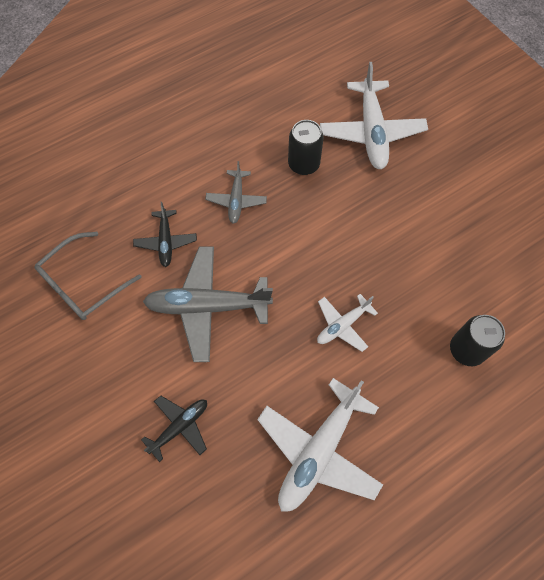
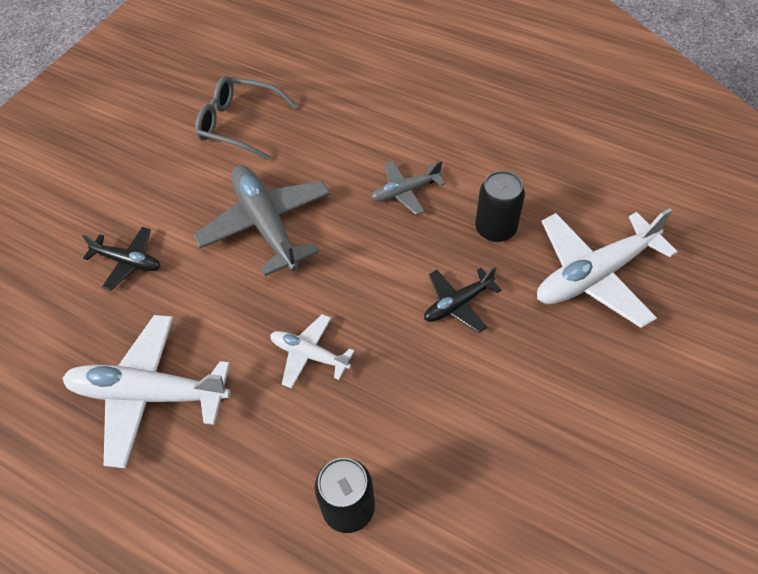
camera: 65 degrees right, 10 degrees down
(166, 242) = (319, 160): black plane -> black plane (457, 304)

